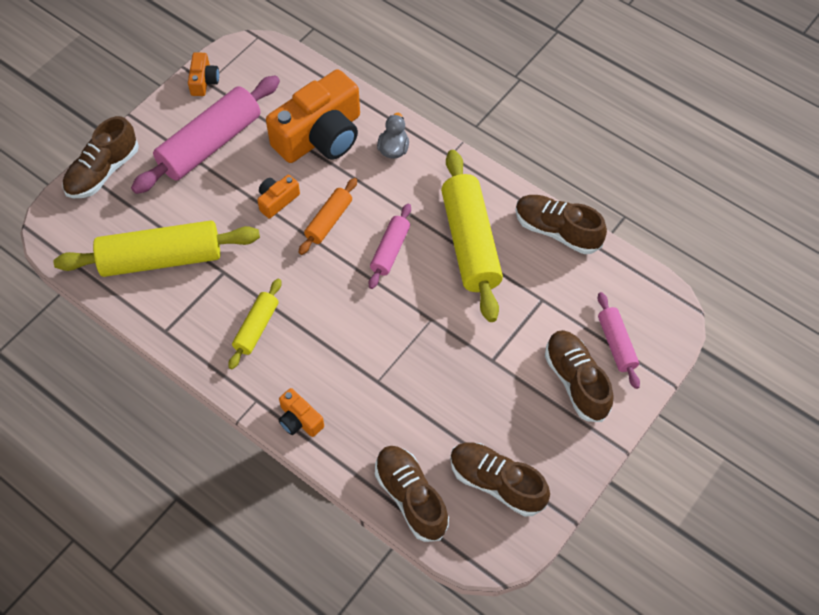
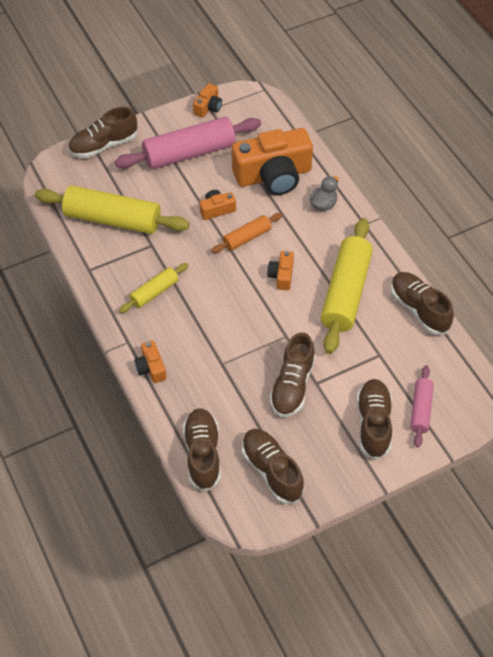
camera: 25 degrees right, 5 degrees down
(390, 250) = (281, 275): pink rolling pin -> orange camera
(468, 374) = (292, 386): none -> brown shoe

